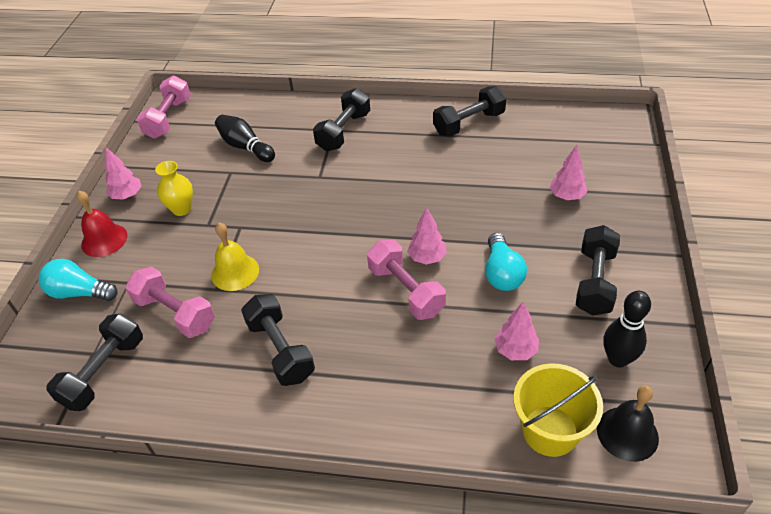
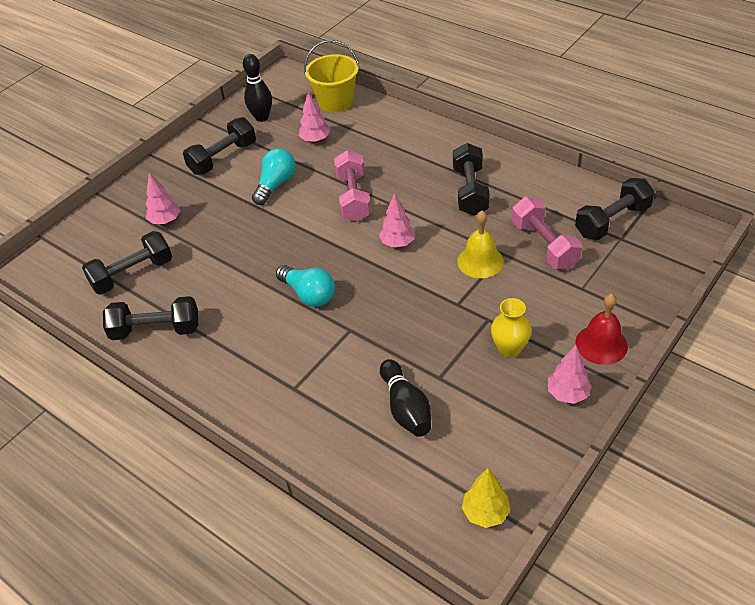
camera: 150 degrees left, 0 degrees up
(79, 292) = (630, 295): turquoise light bulb -> turquoise light bulb (309, 294)
(168, 118) = (485, 513): pink dumbbell -> yellow tree
(344, 131) = (285, 379): black dumbbell -> black dumbbell (132, 274)
(427, 258) = (318, 215): pink tree -> pink tree (397, 243)
(627, 433) = (297, 89): black bell -> none

